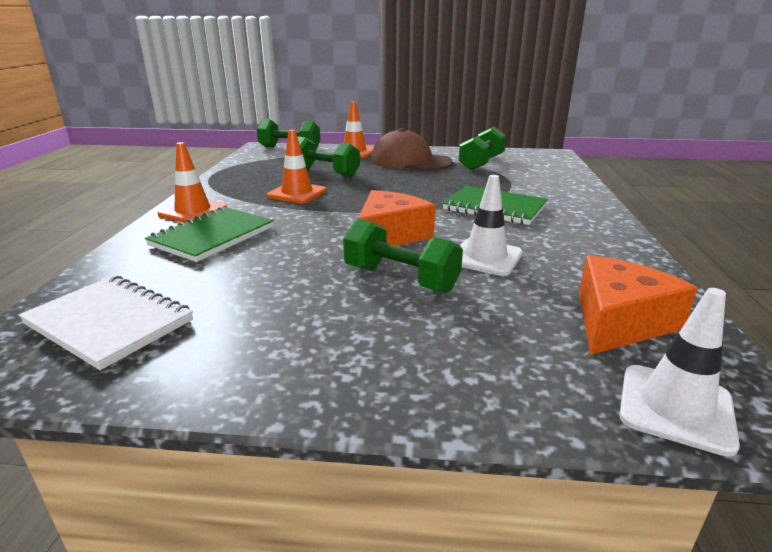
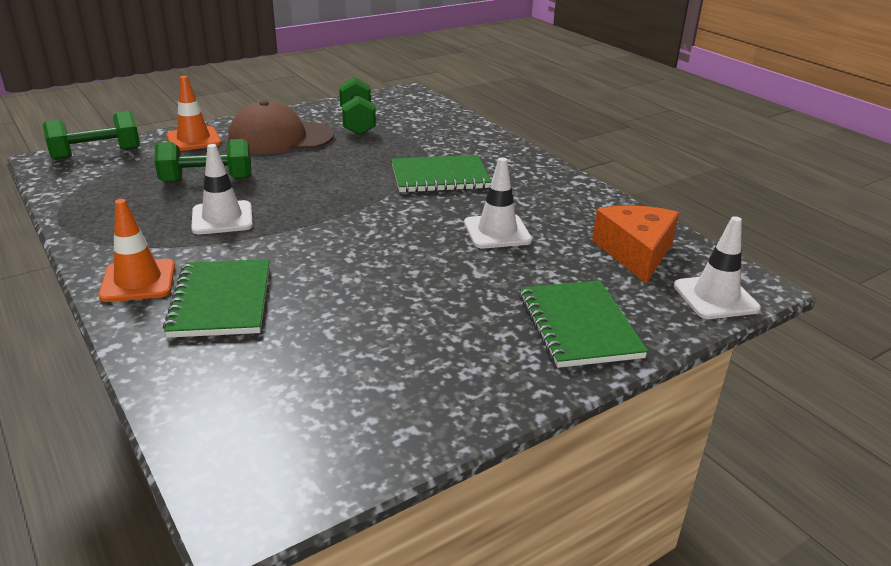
camera: 40 degrees left, 5 degrees up
(109, 322) = (285, 419): white notebook -> none
(297, 193) = (222, 218): orange traffic cone -> white traffic cone
(390, 235) = (393, 237): orange cheese -> none
(401, 279) = (462, 276): green dumbbell -> none
(447, 362) = (579, 326): none -> green notebook

